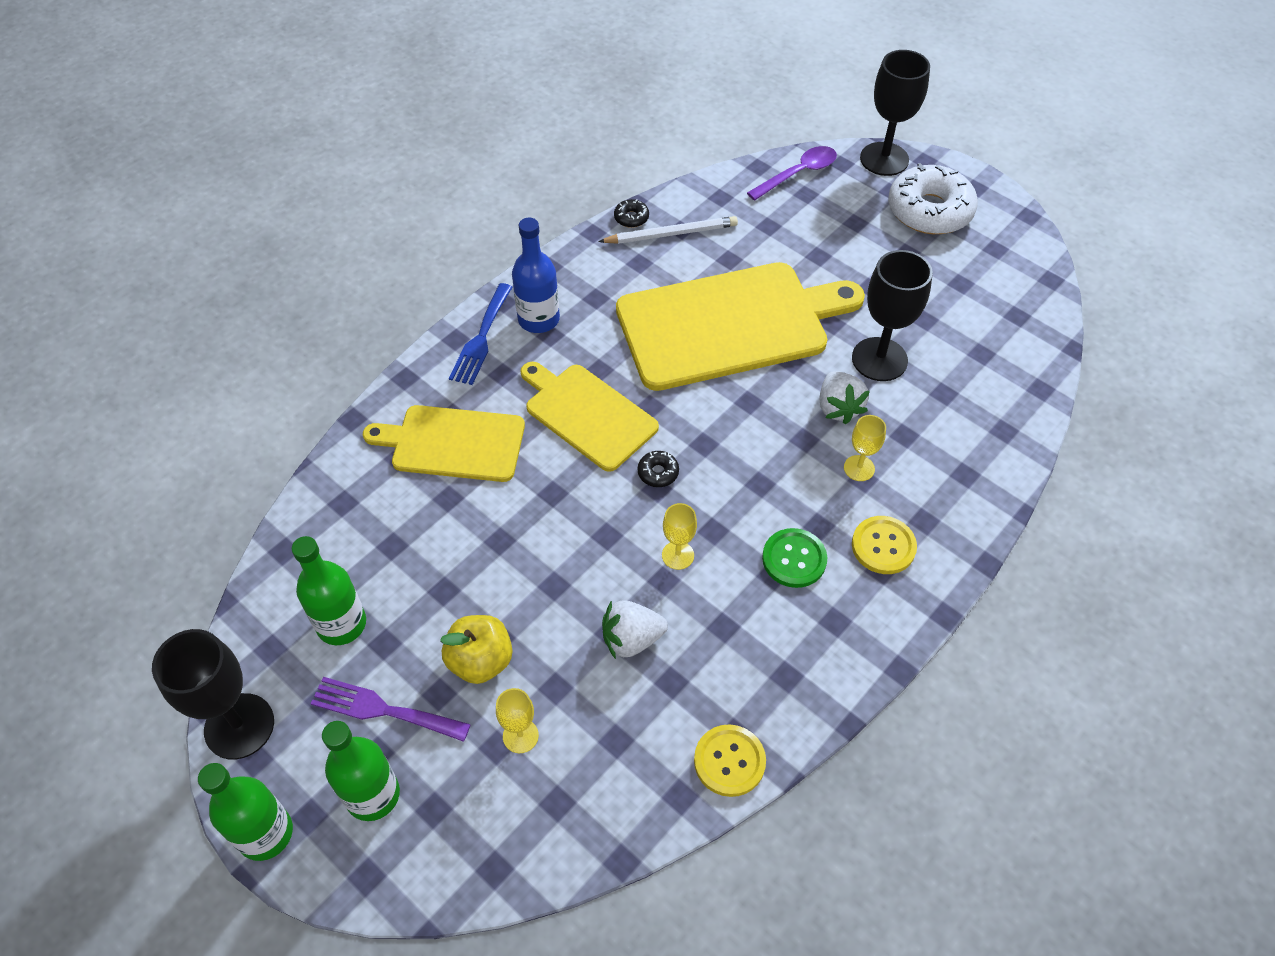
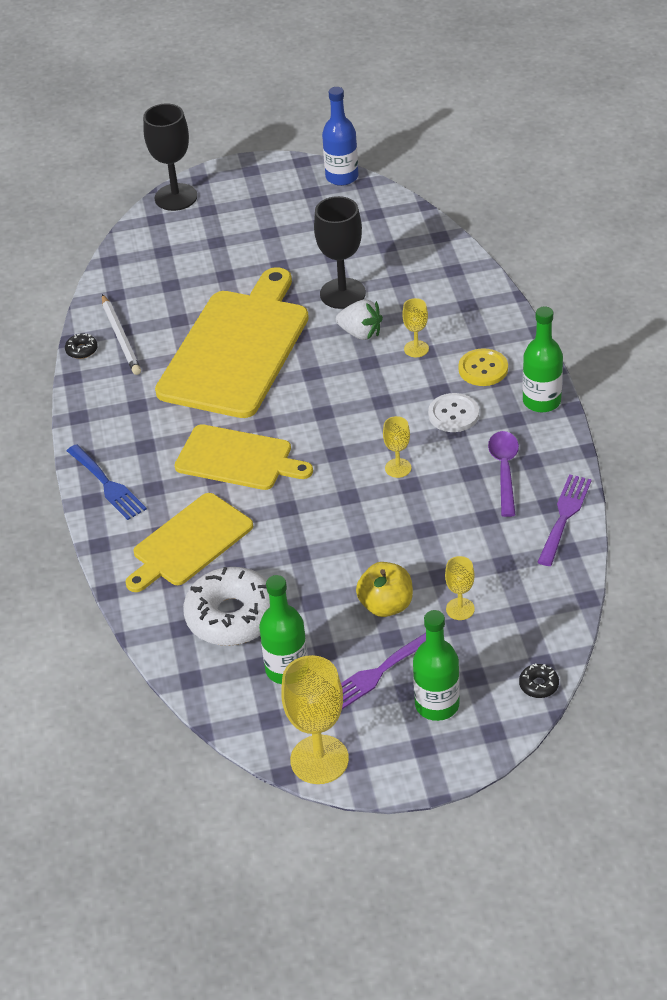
camera: 50 degrees left, 10 degrees down
(239, 726) = (319, 759): black goblet -> yellow goblet
(265, 833) = (416, 775): green bottle -> green bottle (541, 401)
(538, 319) = (124, 445): blue bottle -> blue bottle (342, 177)
(587, 414) = (238, 459): yellow cutting board -> yellow cutting board turned 150 degrees counterclockwise
(631, 639) = (439, 521): white strawberry -> none
(658, 473) = (324, 446): black donut -> black donut (538, 685)
(671, 234) = (121, 337): white pencil -> white pencil turned 135 degrees clockwise
(729, 761) = (564, 516): yellow button -> purple fork
(794, 559) = (453, 414): green button -> white button
(798, 173) = (140, 245): purple spoon -> purple spoon (504, 470)
(929, 211) = (246, 202): white donut -> white donut (232, 616)

